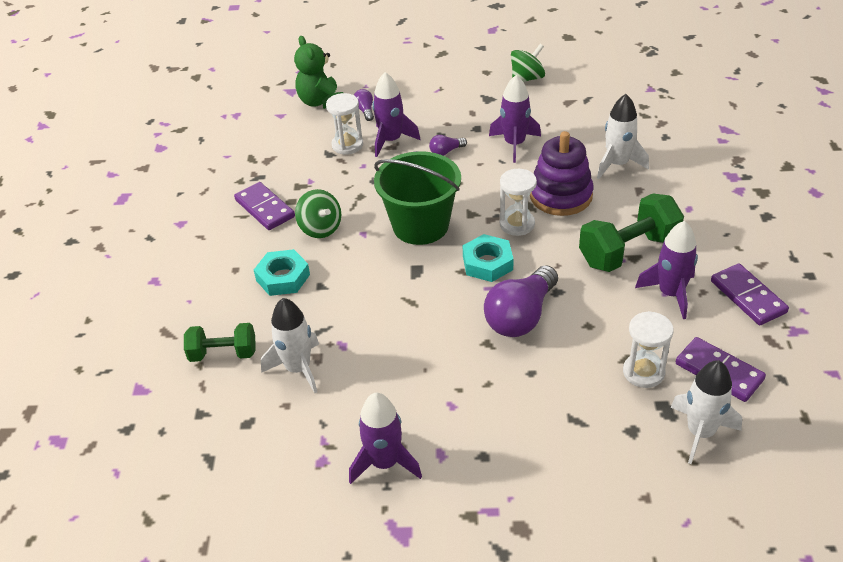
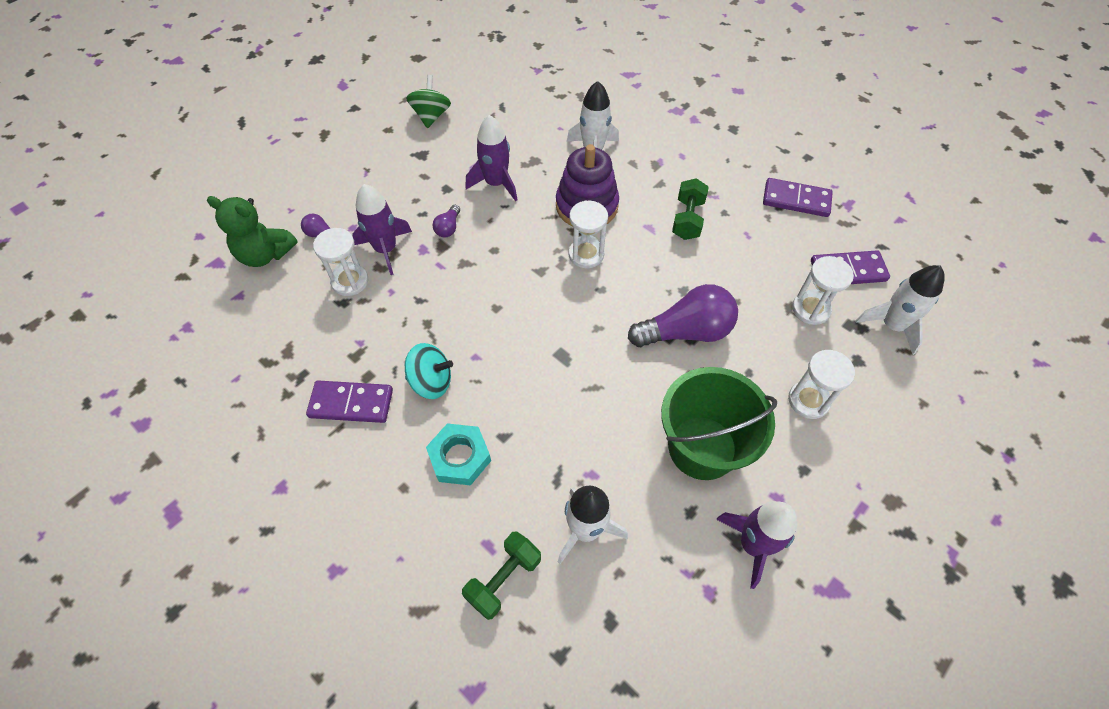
camera: 50 degrees left, 15 degrees up
(320, 228) = (431, 382): green spinning top -> turquoise spinning top
(420, 225) = (514, 312): green bucket -> green bucket (702, 447)
(487, 263) = (607, 305): turquoise nut -> none
(521, 316) = (686, 332): purple light bulb -> purple light bulb turned 90 degrees counterclockwise
(550, 422) = (808, 400): none -> white hourglass
(628, 251) = (687, 219): green dumbbell -> green dumbbell, size x0.63
(670, 294) = (752, 233): purple rocket -> none

